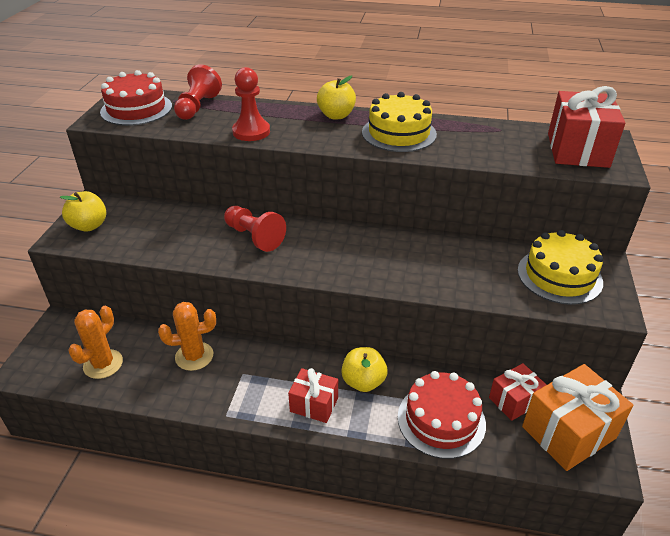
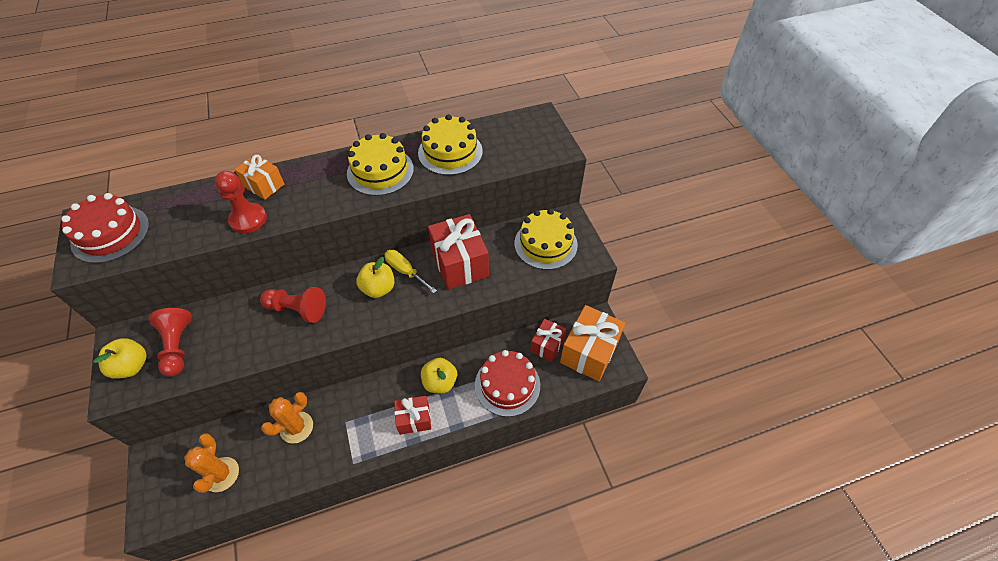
camera: 30 degrees left, 15 degrees up
(197, 107) = (174, 207): red pawn -> red pawn (178, 346)
(282, 113) = (264, 185): none -> orange gift
(336, 115) = (315, 170): yellow apple -> yellow apple (378, 288)
(380, 244) = (406, 271): none -> yellow screwdriver
(483, 139) = (450, 152): none -> yellow cake
(577, 150) = (524, 138): red gift -> red gift (459, 263)

